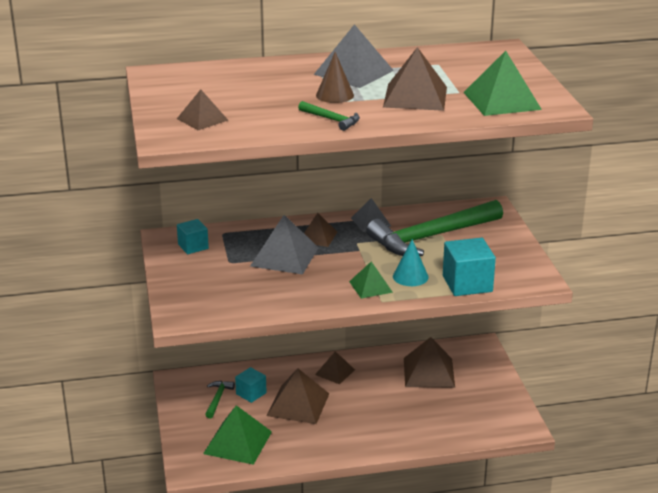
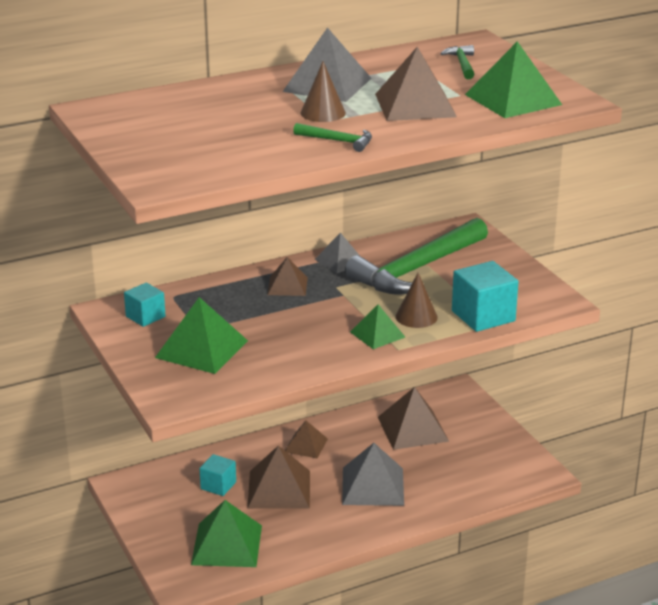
camera: 15 degrees left, 0 degrees up
(202, 119) = (186, 157): brown pyramid -> none
(218, 399) = (181, 498): green hammer -> green hammer (462, 64)
(224, 278) = (202, 349): none -> green pyramid
(284, 256) = (261, 314): grey pyramid -> grey pyramid (373, 486)
(410, 276) = (416, 317): turquoise cone -> brown cone

